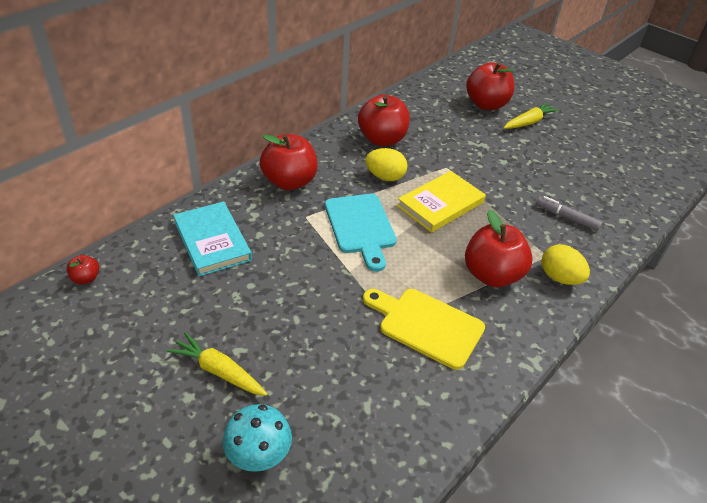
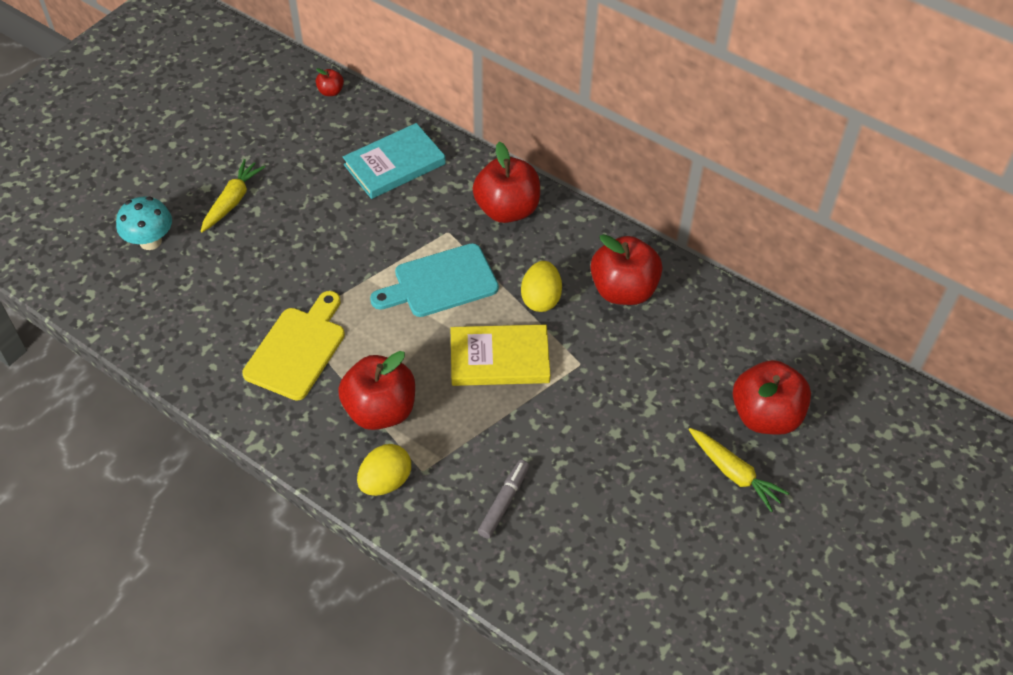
camera: 85 degrees right, 10 degrees up
(440, 204) = (499, 358): yellow book -> yellow book turned 45 degrees counterclockwise

